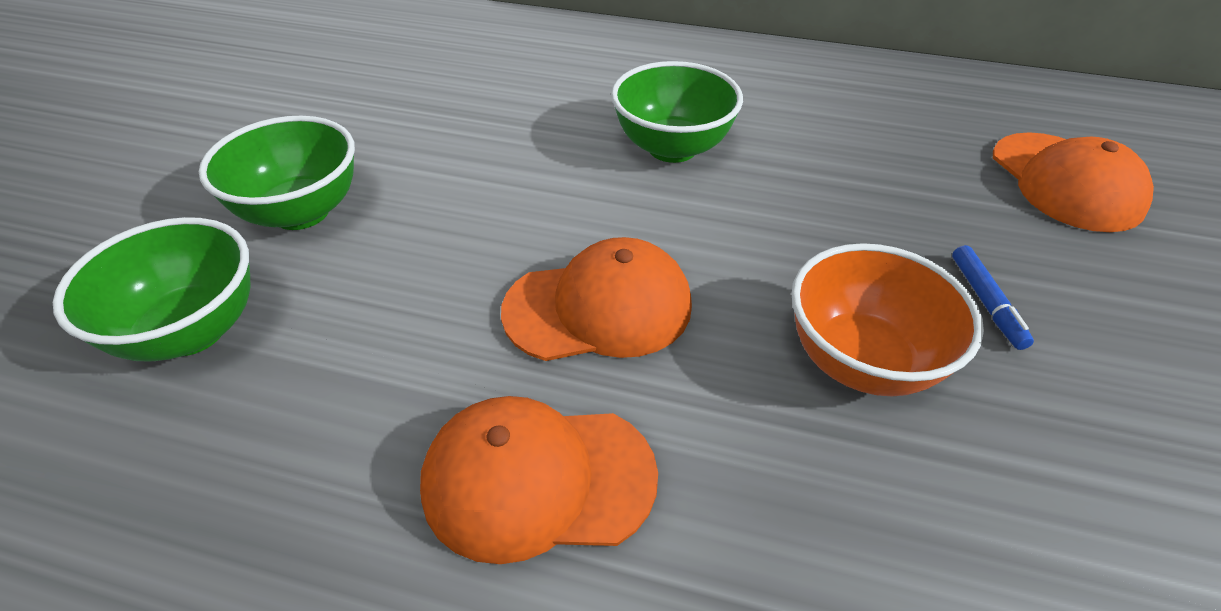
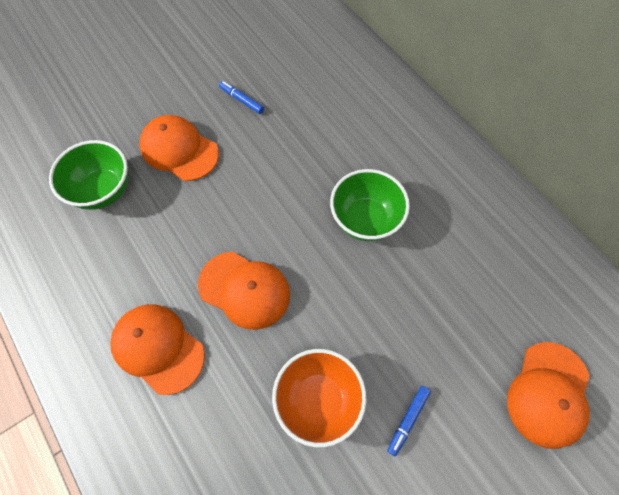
camera: 40 degrees right, 20 degrees up
(301, 212) = (179, 150): green bowl -> orange cap
(354, 119) = (241, 100): none -> blue marker

